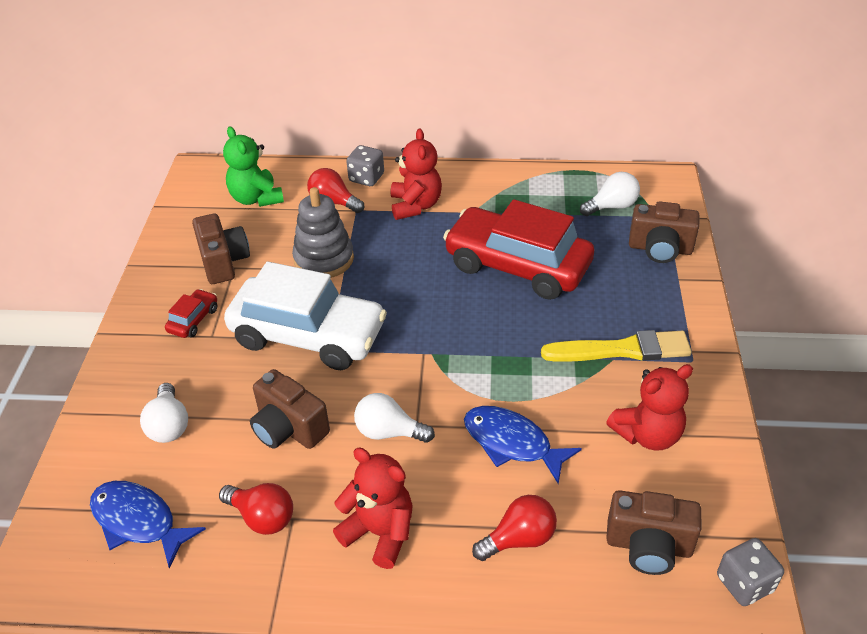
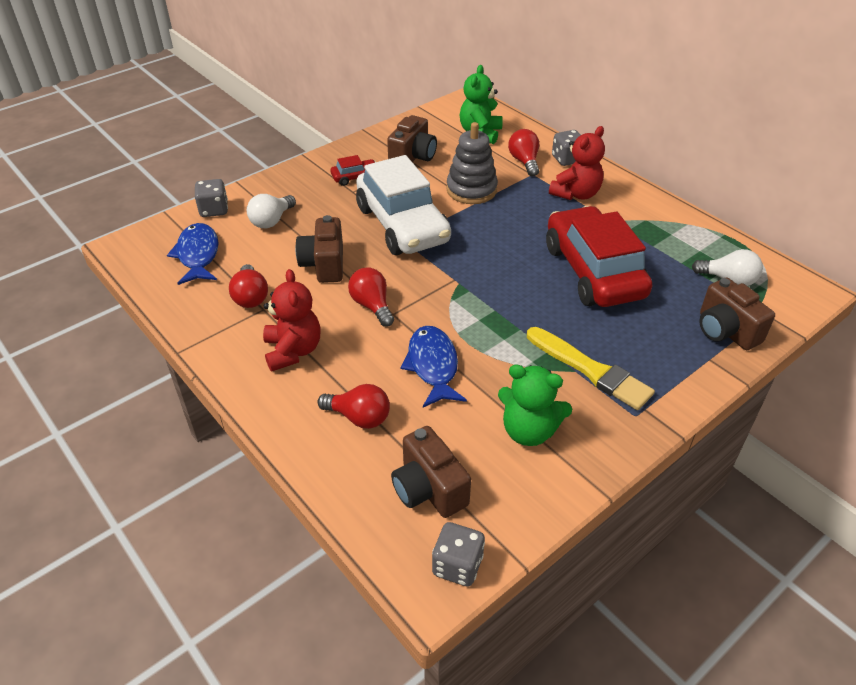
camera: 45 degrees right, 0 degrees up
(83, 461) = (214, 210): none -> grey dice
(389, 432) = (372, 306): white light bulb -> red light bulb
(647, 434) = (529, 431): red teddy bear -> green teddy bear

